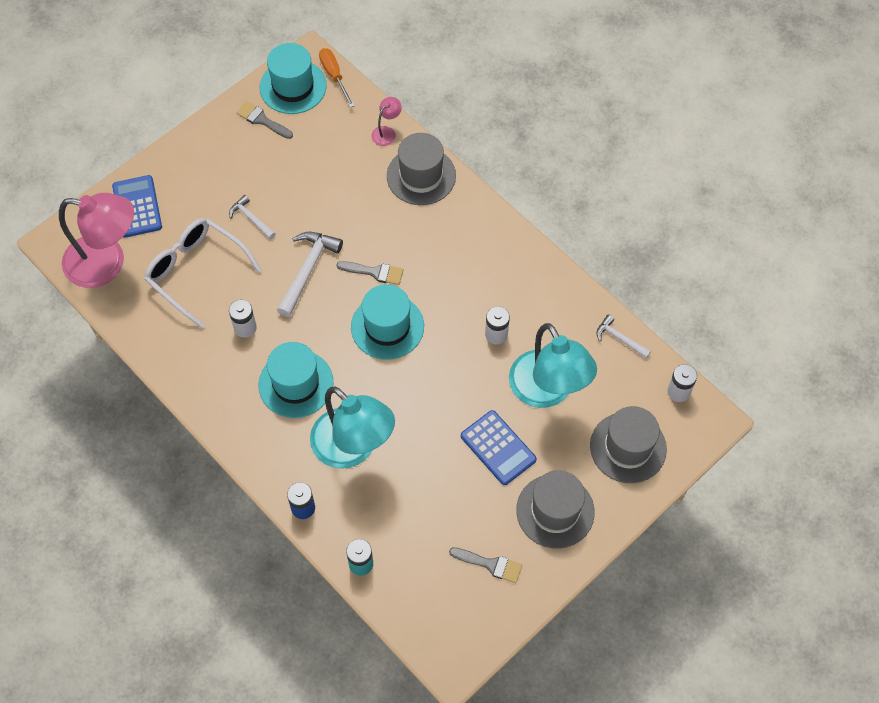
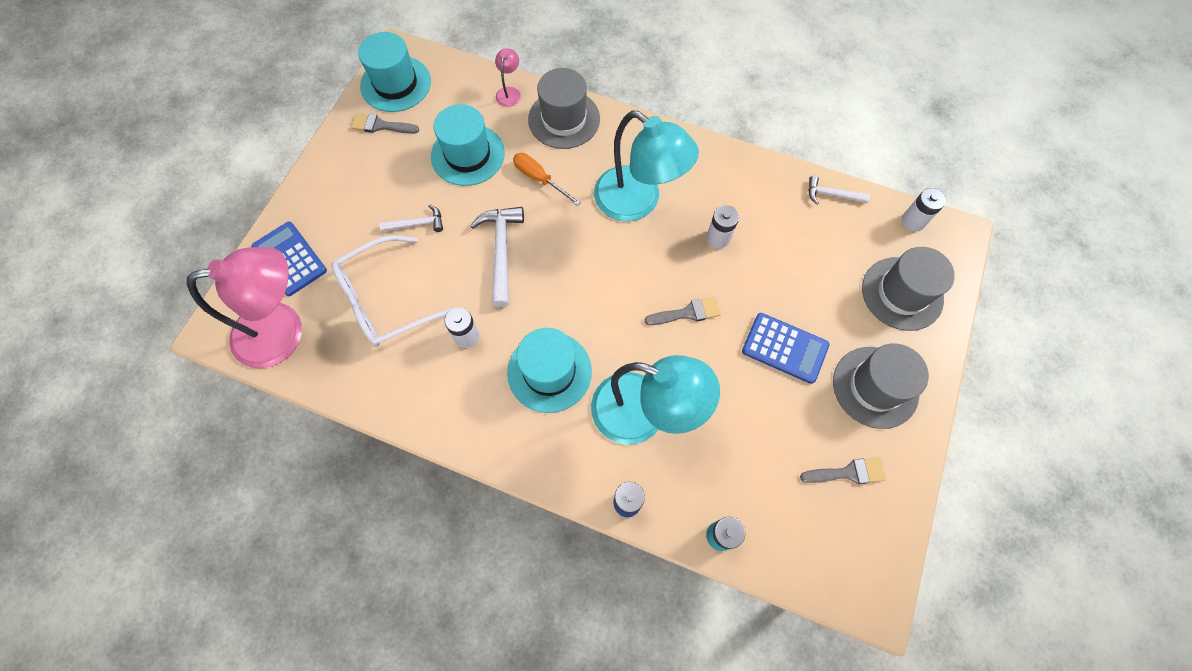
camera: 25 degrees left, 5 degrees up
(196, 272) = (385, 300): white glasses -> white glasses turned 45 degrees counterclockwise
(251, 219) = (417, 224): white hammer -> white hammer turned 150 degrees clockwise
(334, 76) = (431, 60): orange screwdriver -> orange screwdriver (539, 179)
(375, 272) = (569, 226): grey brush -> grey brush (687, 313)
(387, 326) = (610, 274): turquoise hat -> turquoise hat (468, 155)
(547, 391) = (797, 272): turquoise lamp -> turquoise lamp (638, 202)

